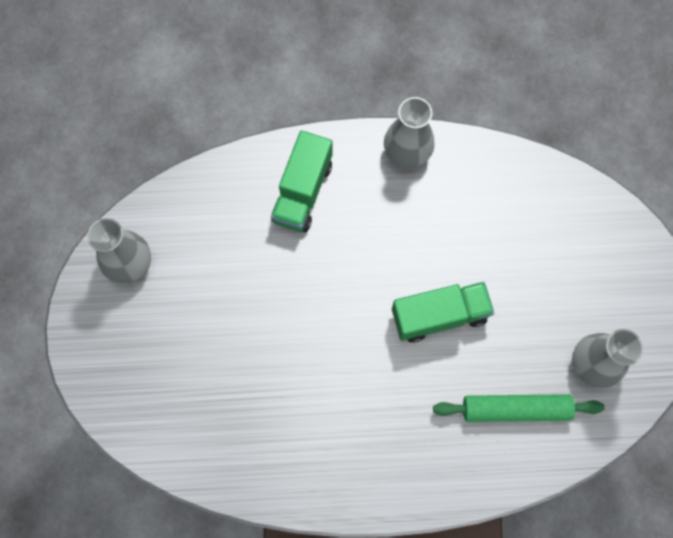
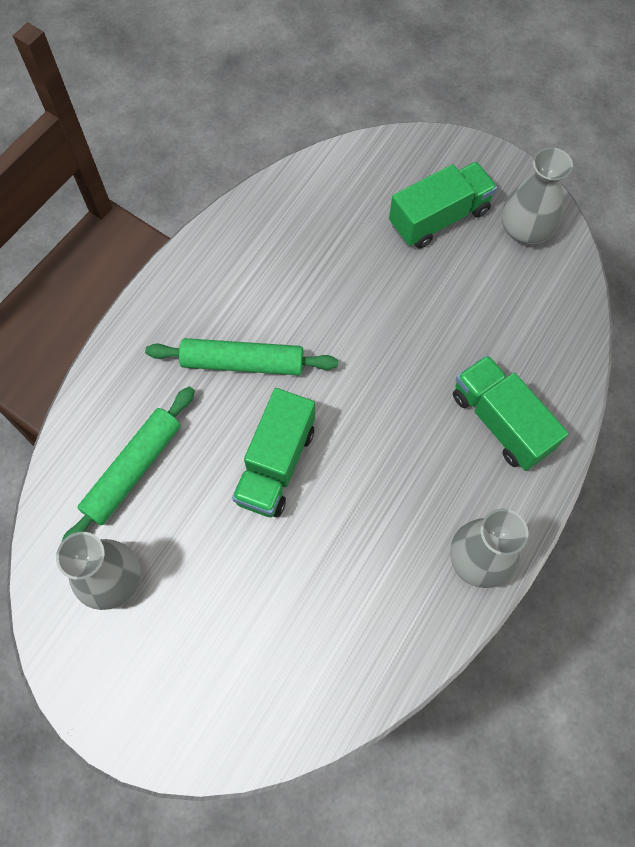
camera: 125 degrees right, 5 degrees down
(159, 332) = (439, 218): none -> green truck
(383, 393) = (243, 363): none -> green rolling pin

